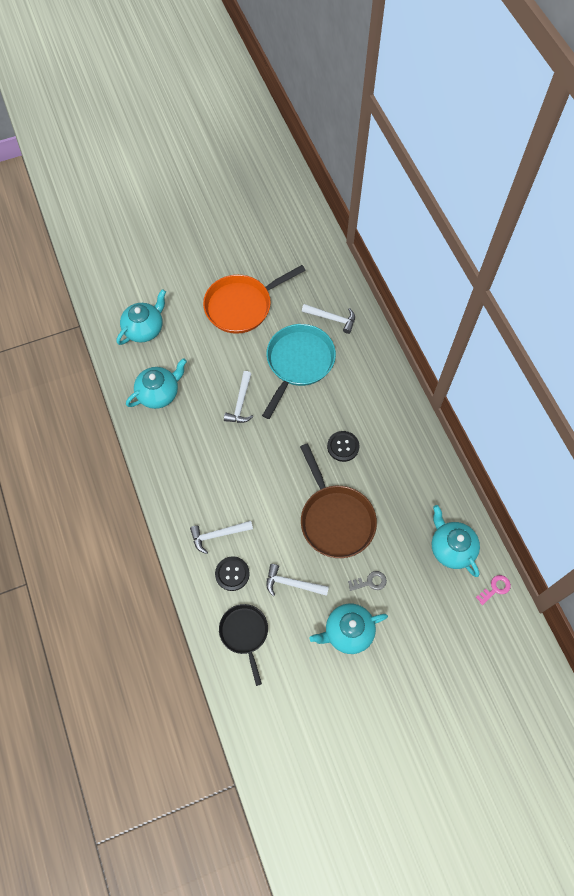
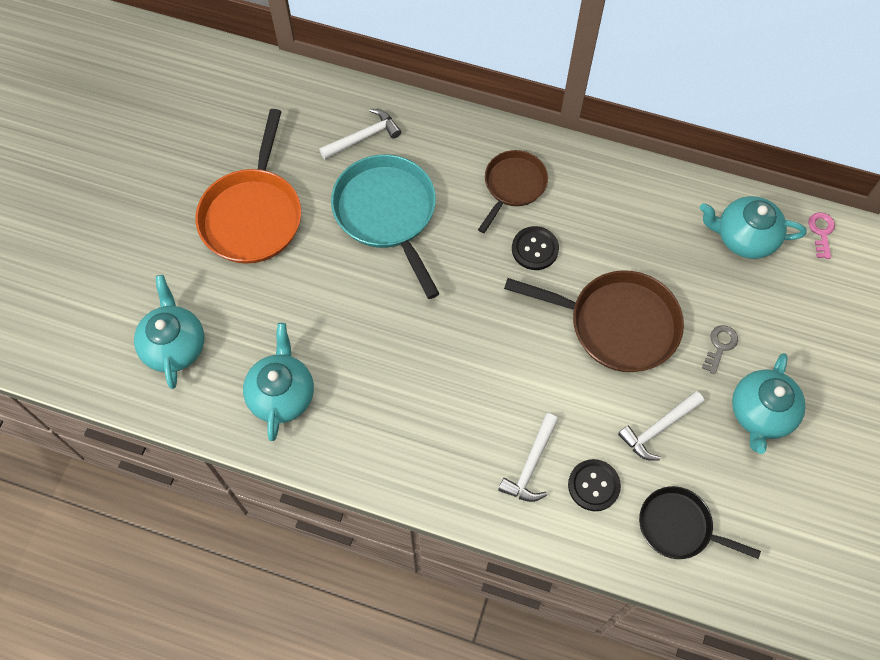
camera: 50 degrees left, 0 degrees up
(240, 403) = (381, 313): white hammer -> none
(371, 408) = (513, 186): none -> brown pan

